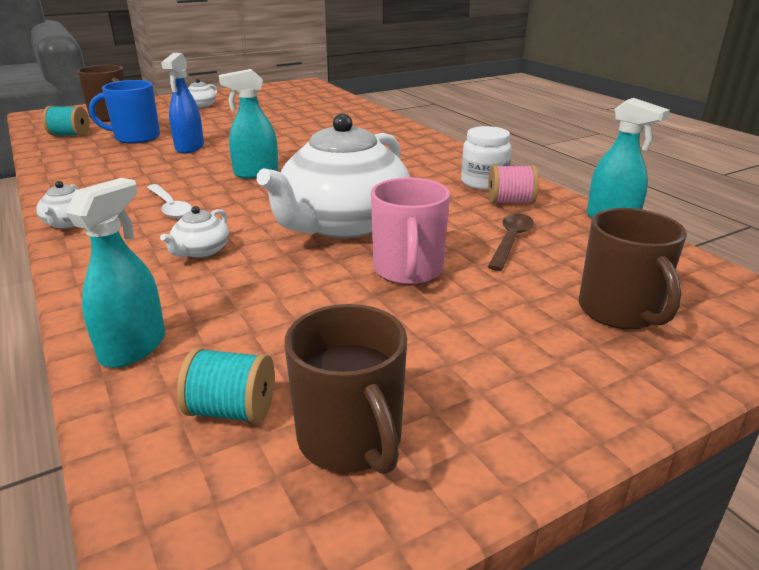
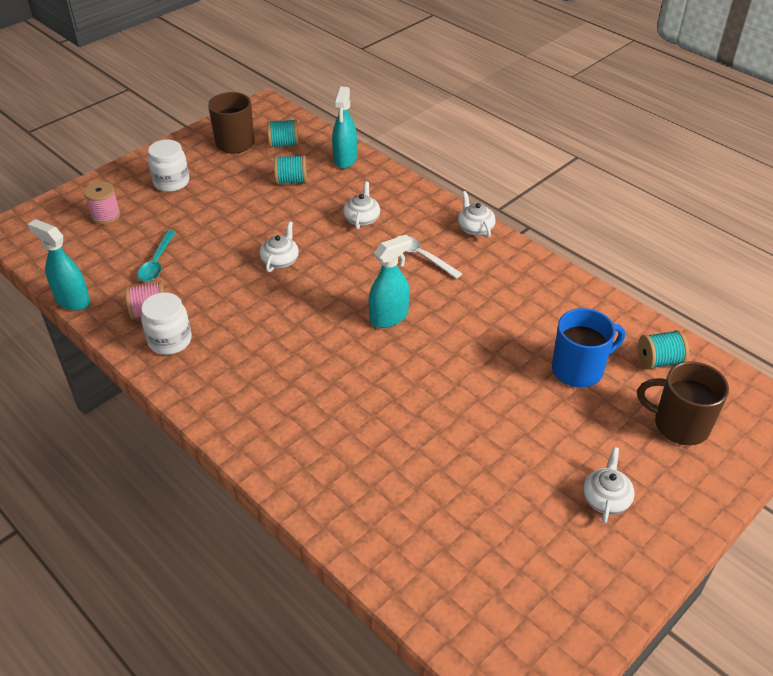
camera: 165 degrees right, 15 degrees up
(189, 147) = (496, 356): blue spray bottle -> none
(267, 321) = (291, 181): none -> turquoise spool
(343, 224) = (280, 260): white teapot -> white teapot, size x0.40
(408, 270) = (225, 225): pink mug -> none
(506, 356) = (171, 182): none -> white jar
(510, 241) = (157, 262): brown spoon -> turquoise spoon
(619, 311) = (106, 215): brown mug -> pink spool

